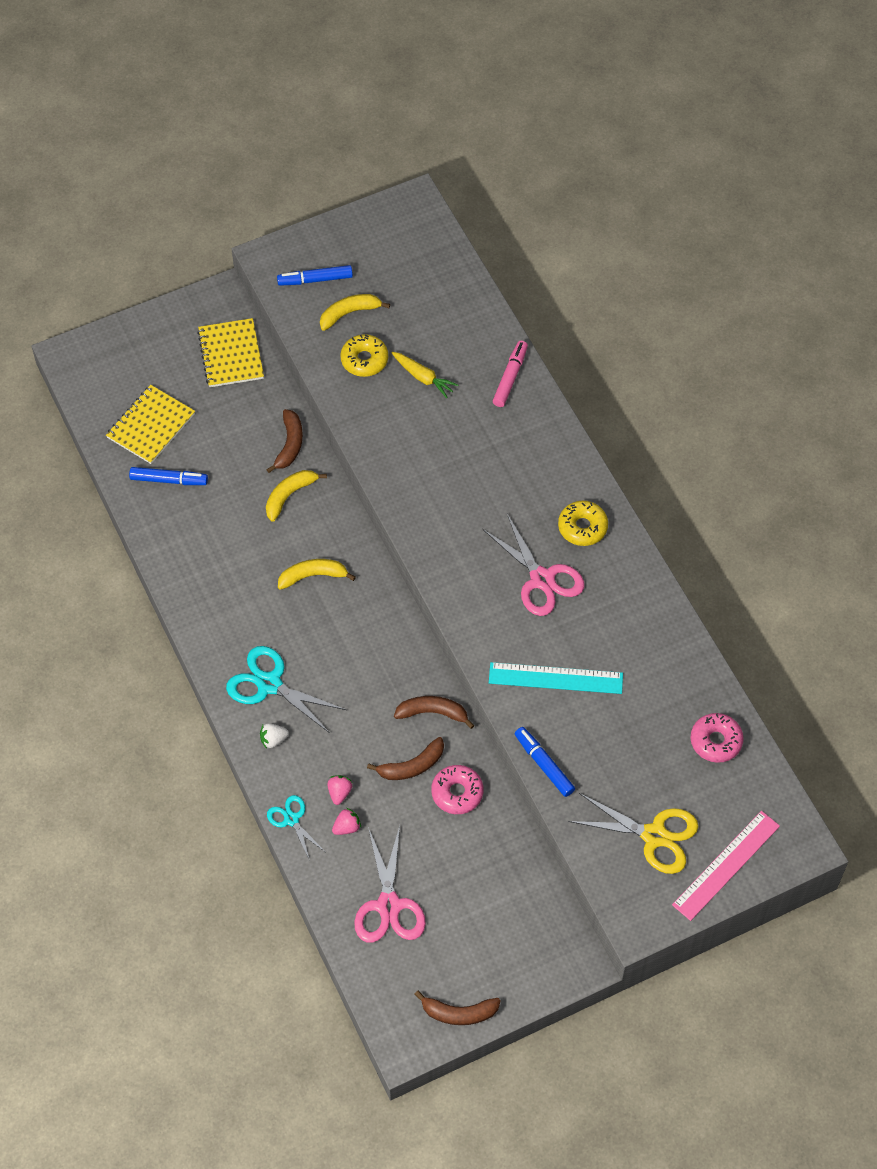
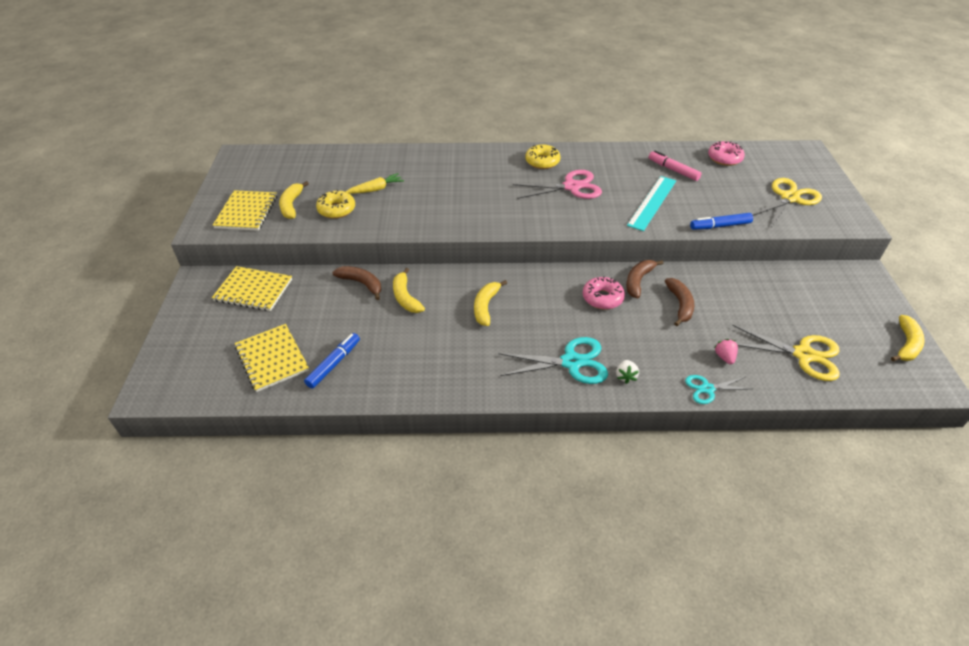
camera: 65 degrees left, 15 degrees down
(269, 684) = (571, 362): turquoise scissors -> turquoise scissors turned 150 degrees counterclockwise
(315, 280) = (247, 212): blue marker -> yellow notebook
(339, 793) = (690, 351): pink strawberry -> none
(388, 905) = (803, 355): pink scissors -> yellow scissors
(457, 793) = (711, 289): pink donut -> pink donut (602, 298)
(459, 1013) = (906, 344): brown banana -> yellow banana
(510, 377) = (408, 157): pink marker -> pink marker (673, 170)
(726, 865) = (817, 178): pink ruler -> none

